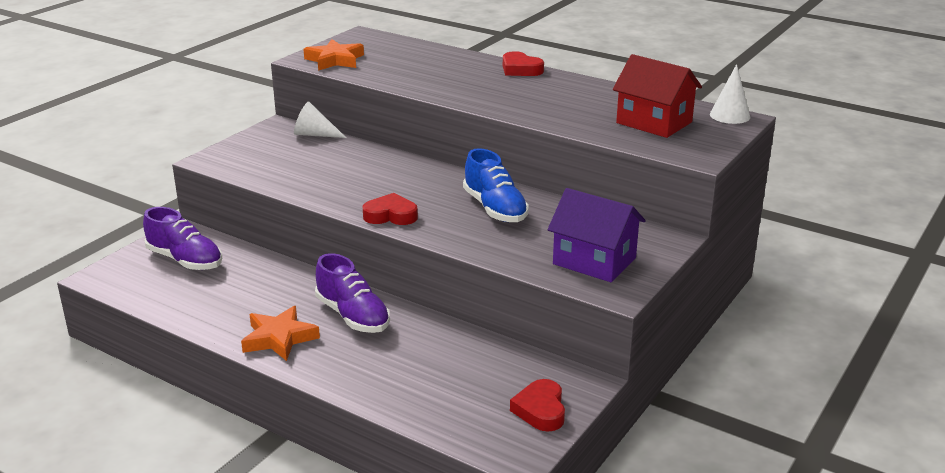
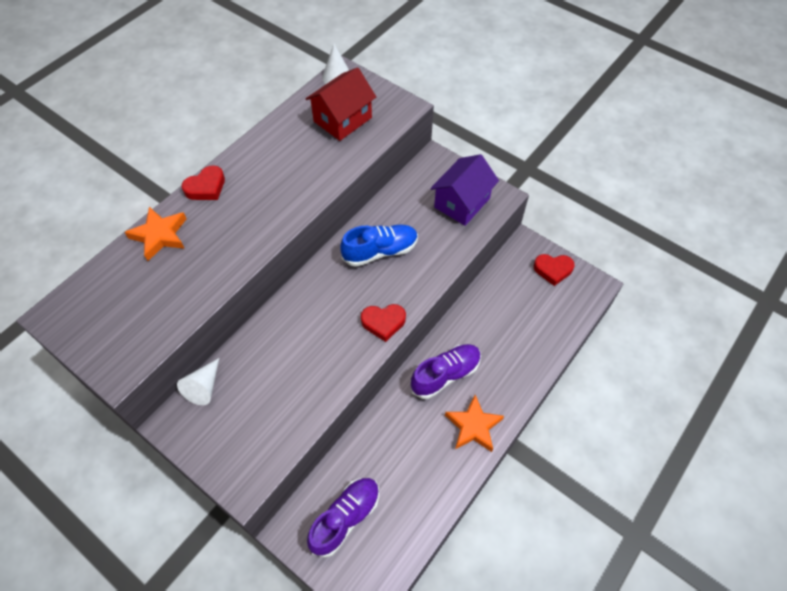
camera: 85 degrees left, 30 degrees up
(335, 60) = (130, 341): orange star -> orange star (160, 235)
(391, 215) = (383, 322): red heart -> red heart turned 105 degrees counterclockwise

